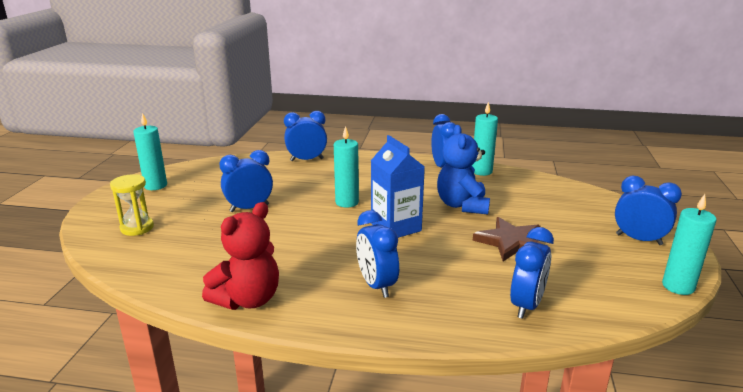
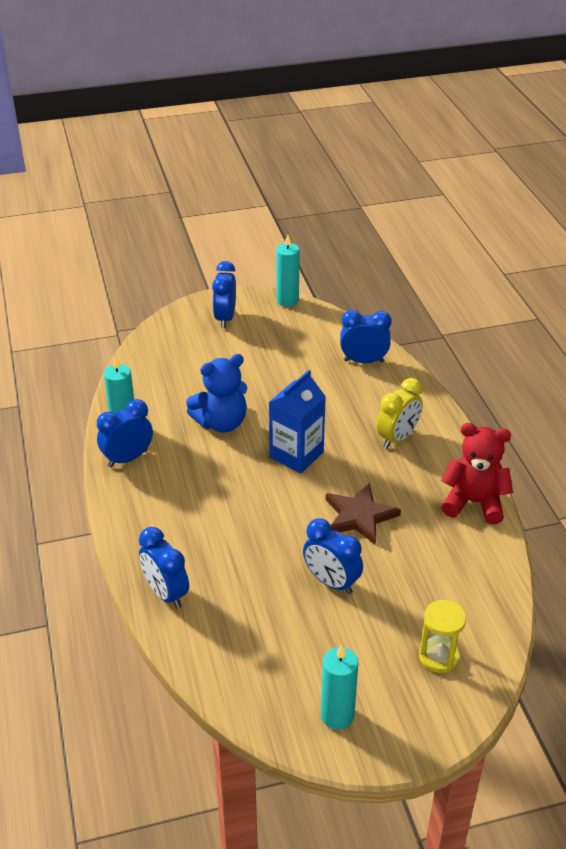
camera: 115 degrees left, 15 degrees up
(347, 202) = (266, 507): turquoise candle -> none
(376, 285) = (397, 438): blue clock -> yellow clock
(511, 242) = (276, 381): brown star -> brown star (359, 516)

